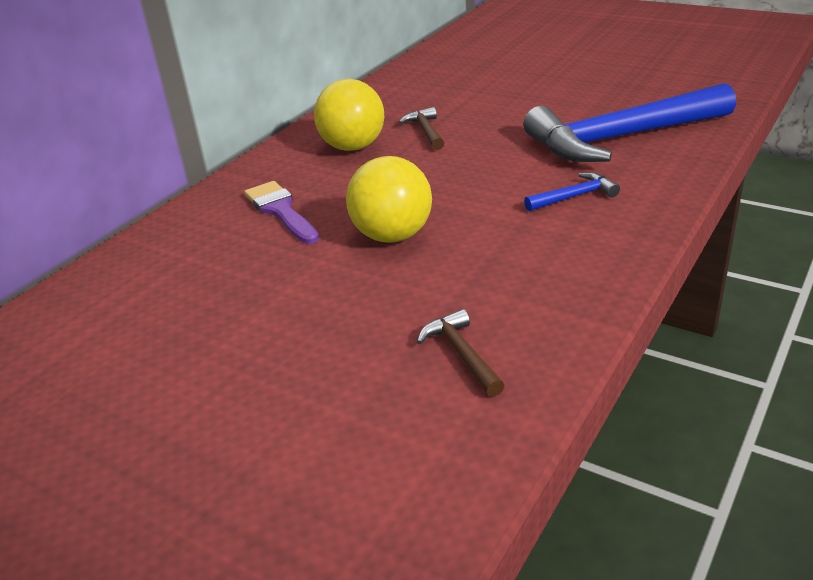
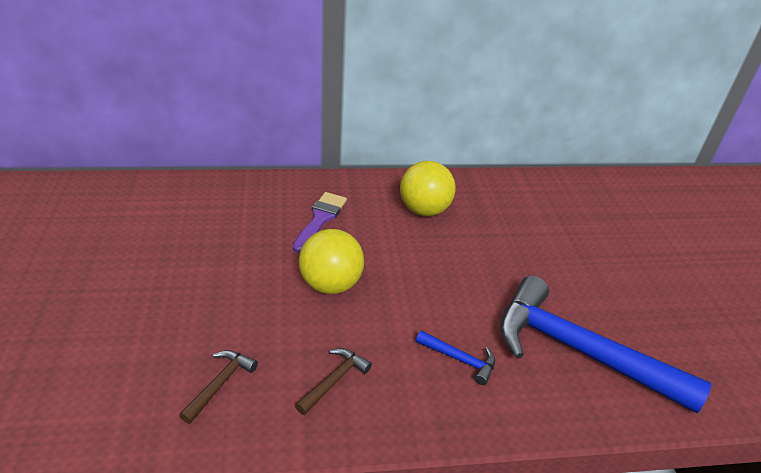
camera: 45 degrees right, 5 degrees up
(426, 131) = (479, 234): brown hammer -> brown hammer (334, 380)

